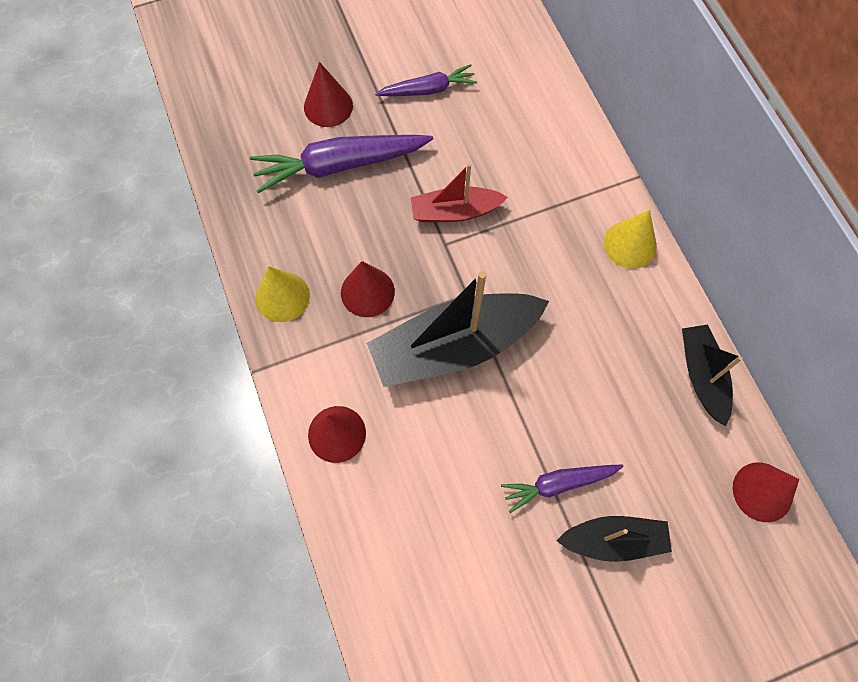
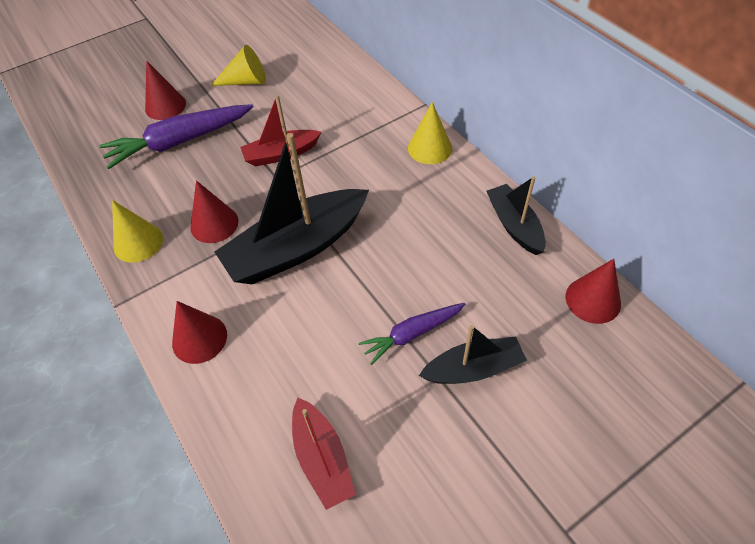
camera: 10 degrees left, 15 degrees down
(428, 89) = (246, 81): purple carrot -> yellow cone
(442, 598) = (322, 458): none -> red boat

